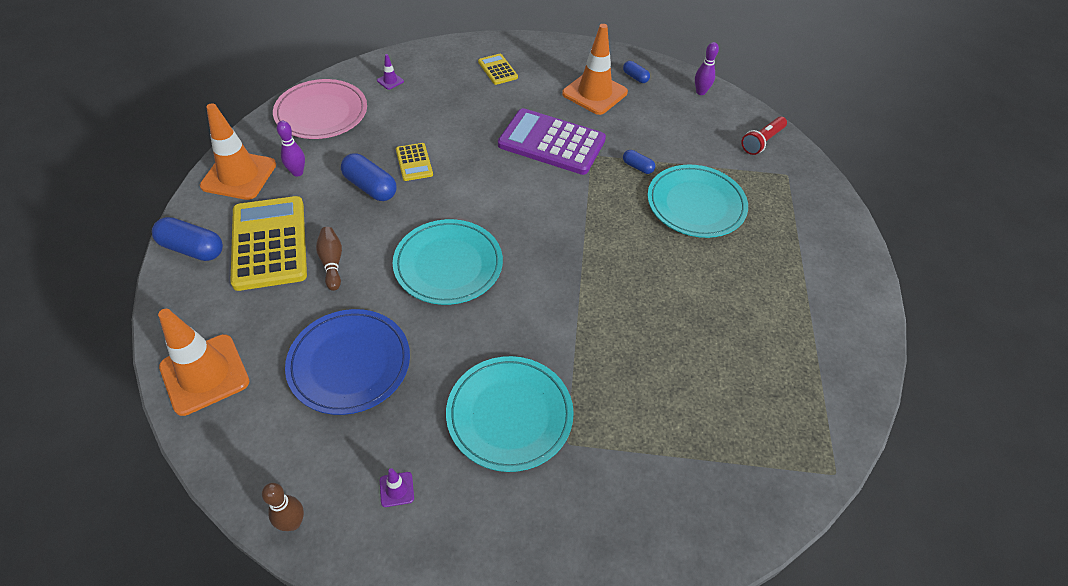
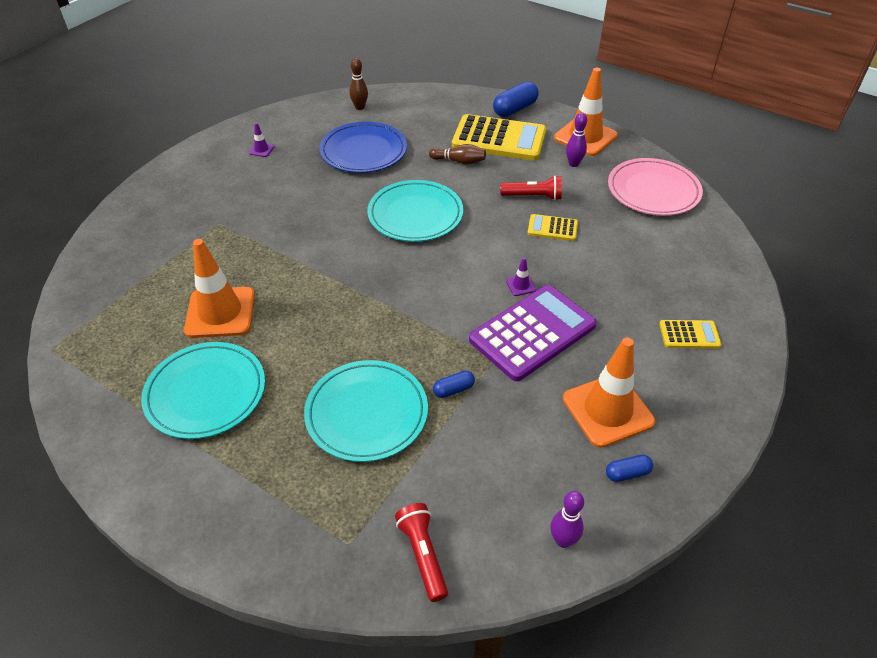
camera: 120 degrees right, 5 degrees down
(204, 374) = (402, 101): orange traffic cone -> orange traffic cone (220, 312)
(293, 523) = (279, 114): brown bowling pin -> brown bowling pin (360, 107)
(370, 187) = (533, 196): blue capsule -> red flashlight
(390, 81) = (693, 244): purple traffic cone -> purple traffic cone (521, 285)
(509, 415) = (263, 205): turquoise plate -> turquoise plate (206, 393)

